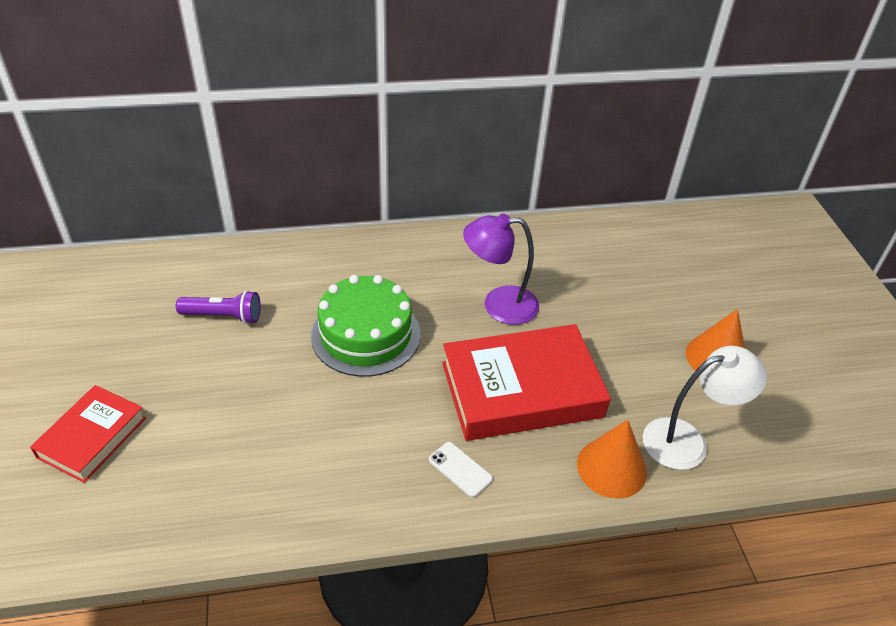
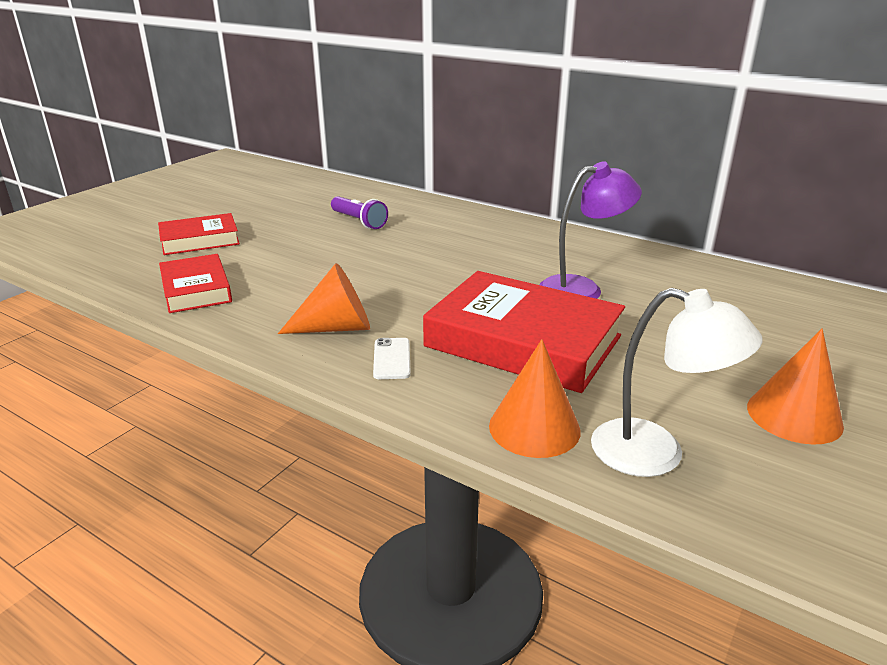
camera: 45 degrees right, 15 degrees down
(194, 504) = (196, 289): none -> red book
(366, 334) = (440, 263): green cake -> none
(380, 465) = (336, 327): none -> orange cone
(499, 305) = (582, 289): purple lamp -> purple lamp turned 120 degrees clockwise

